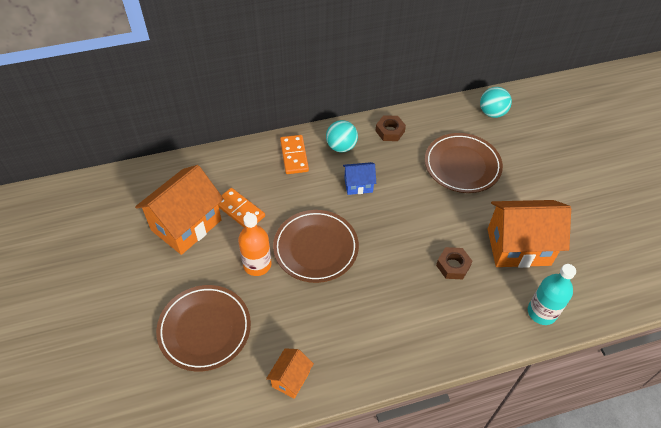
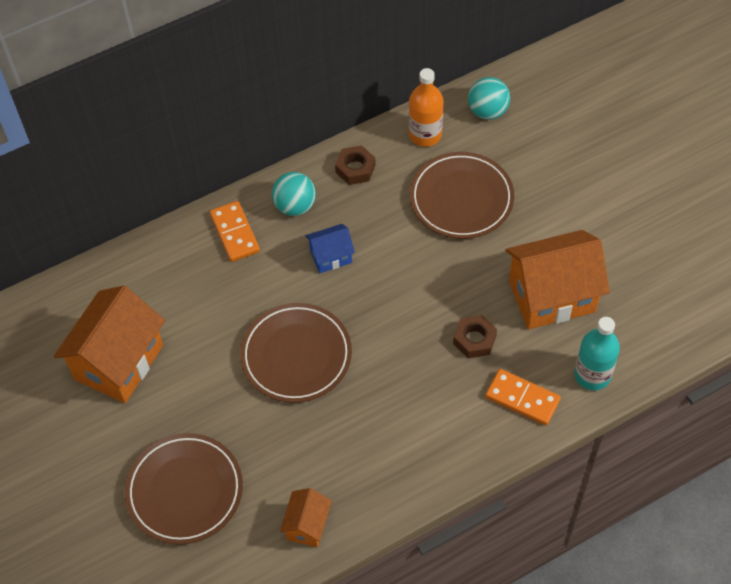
camera: 10 degrees left, 5 degrees up
(240, 210) = (183, 326): orange domino -> orange domino (522, 398)
(257, 264) = (227, 394): orange bottle -> orange bottle (425, 135)

